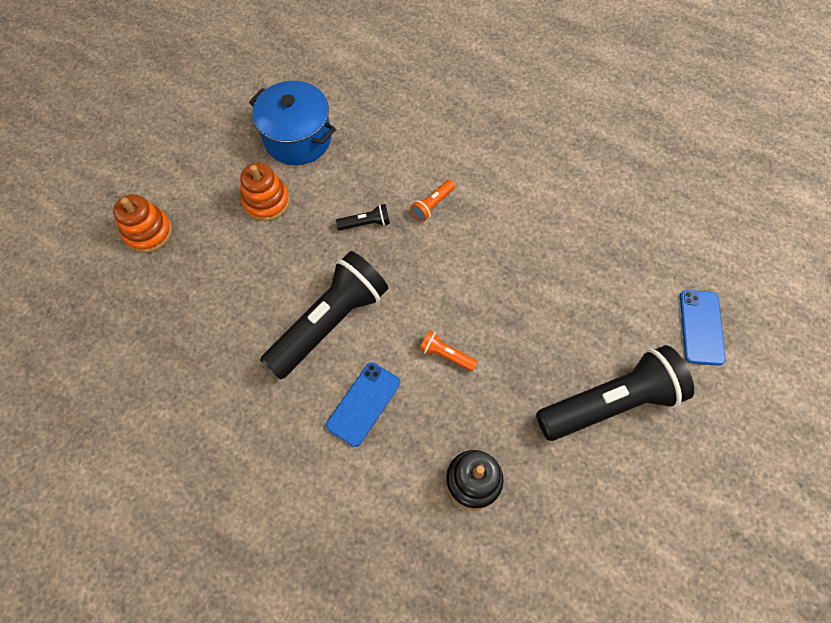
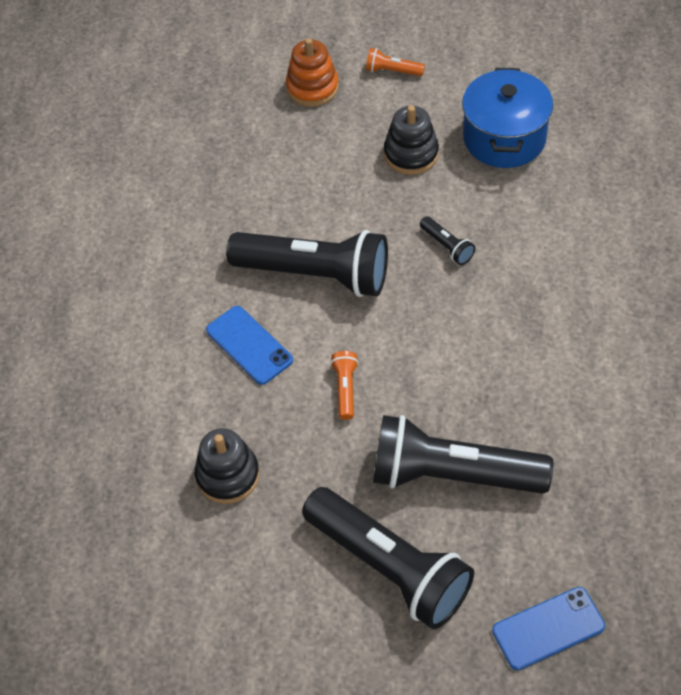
camera: 65 degrees right, 10 degrees down
(266, 201) = (411, 154): orange stacking toy -> black stacking toy
(363, 404) = (249, 345): blue phone -> blue phone turned 45 degrees clockwise
(432, 205) = (514, 292): orange flashlight -> orange flashlight (392, 71)
(556, 322) = (452, 474): none -> black flashlight

